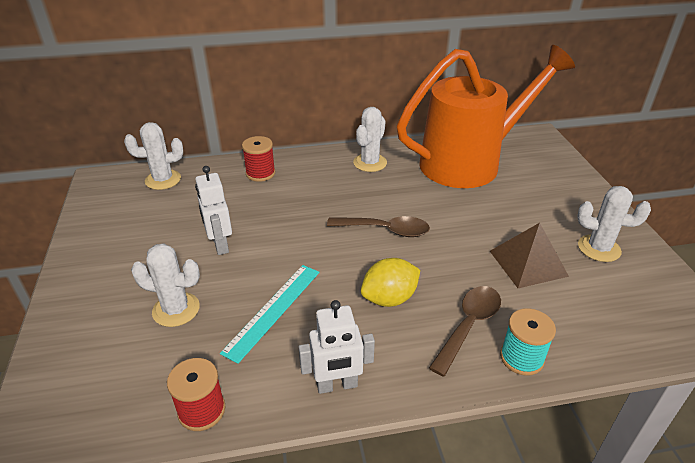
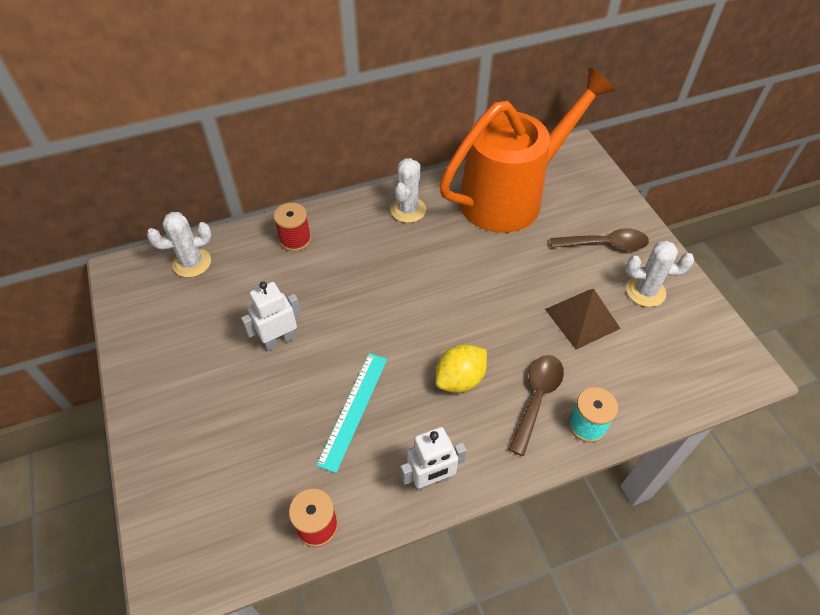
camera: 10 degrees left, 15 degrees up
(176, 309) = (259, 424): white cactus -> none
(220, 245) = (279, 340): white robot -> white robot turned 90 degrees clockwise
(385, 230) = (441, 298): brown spoon -> brown spoon (605, 244)

